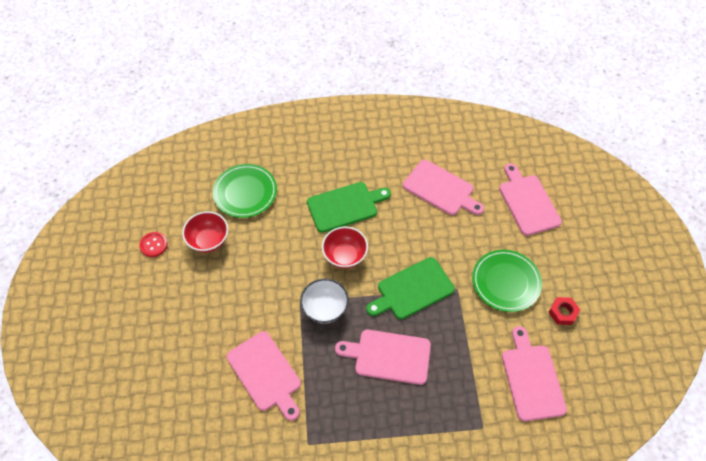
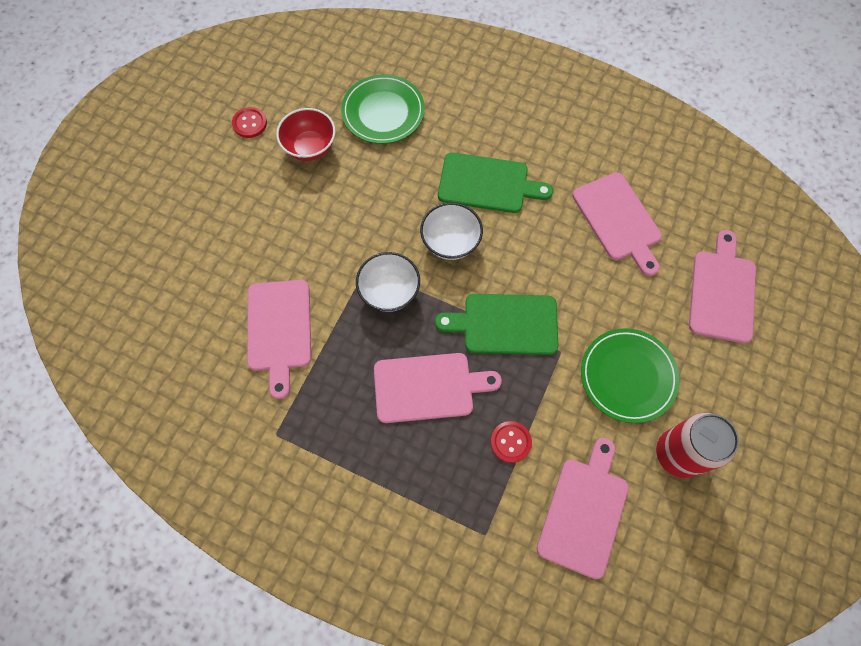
camera: 30 degrees right, 10 degrees up
(345, 256) = (450, 242): red bowl -> white bowl
(389, 356) = (428, 387): pink cutting board -> pink cutting board turned 135 degrees clockwise
(462, 361) = (510, 442): none -> red button
(563, 312) = (678, 454): red nut -> red can

